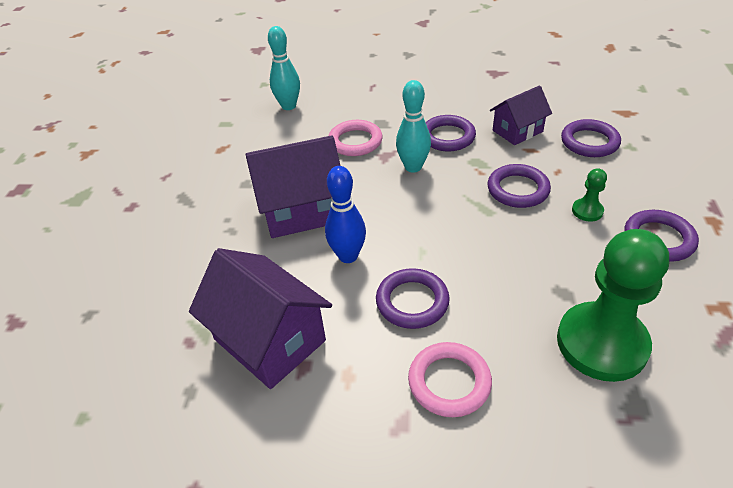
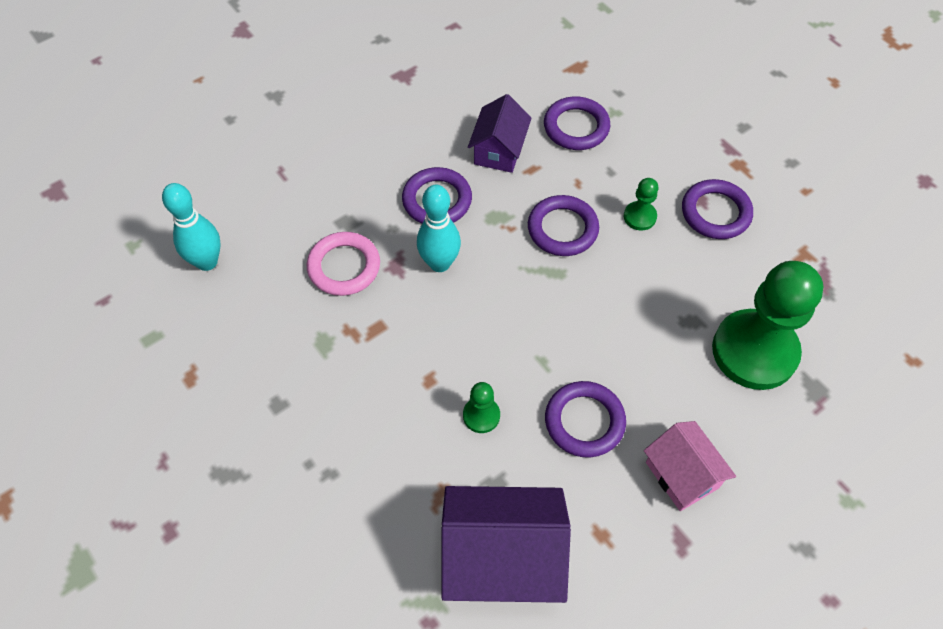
camera: 45 degrees left, 15 degrees up
(302, 211) = (380, 396): purple house -> none
(348, 256) = (481, 415): blue bowling pin -> green pawn
(449, 382) = (682, 475): pink ring -> pink house

